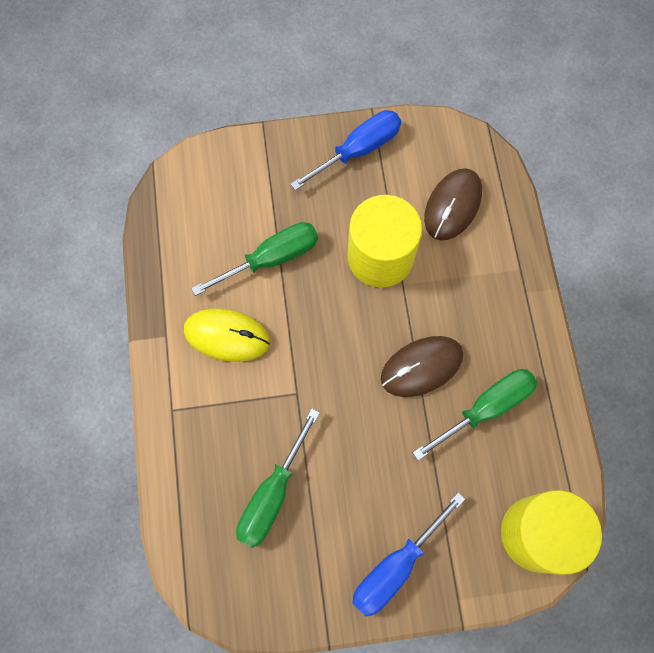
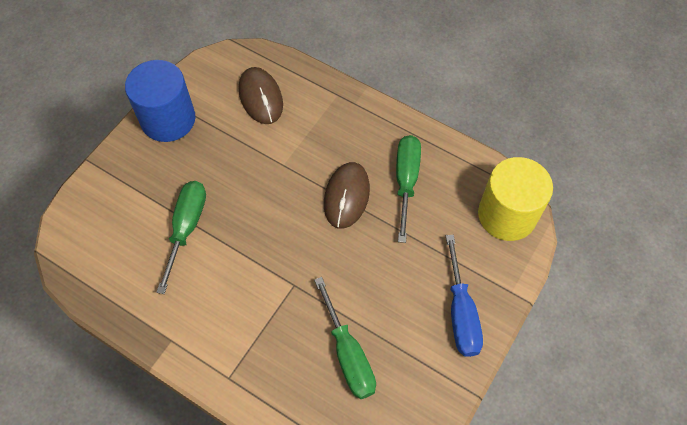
camera: 50 degrees left, 10 degrees down
(227, 336) = (211, 299): yellow mouse -> none
(358, 150) = (168, 119): blue screwdriver -> blue cylinder
(380, 257) = (252, 163): yellow cylinder -> none

